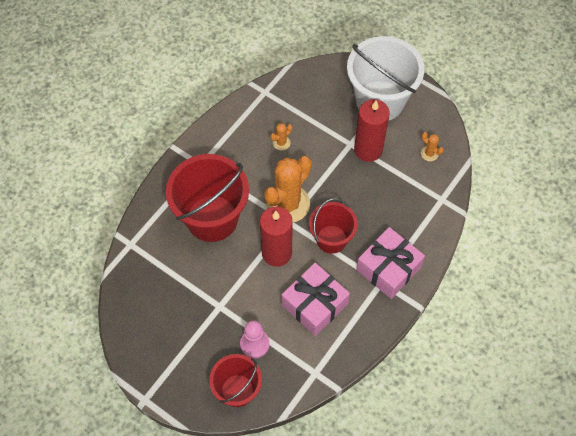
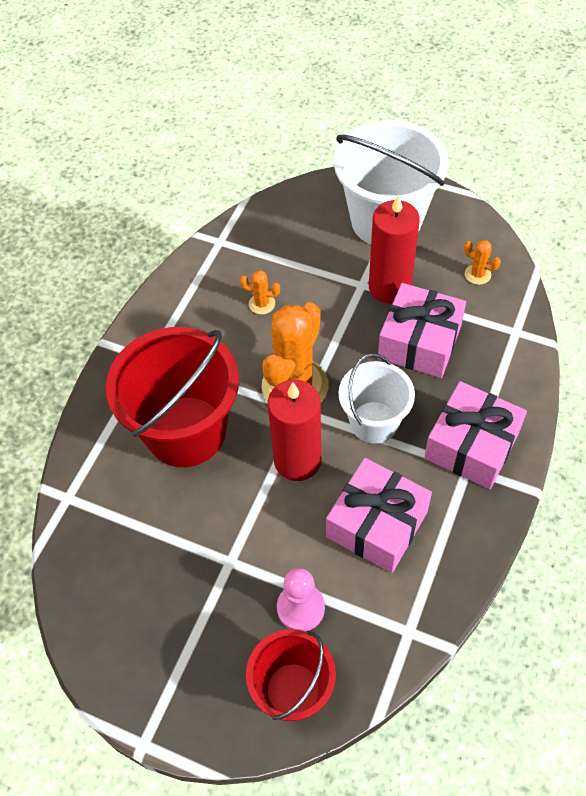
camera: 10 degrees left, 5 degrees down
(281, 143) = (262, 304): orange cactus -> orange cactus turned 60 degrees clockwise
(331, 239) = (374, 422): red bucket -> white bucket
(376, 192) = (419, 342): none -> pink gift

